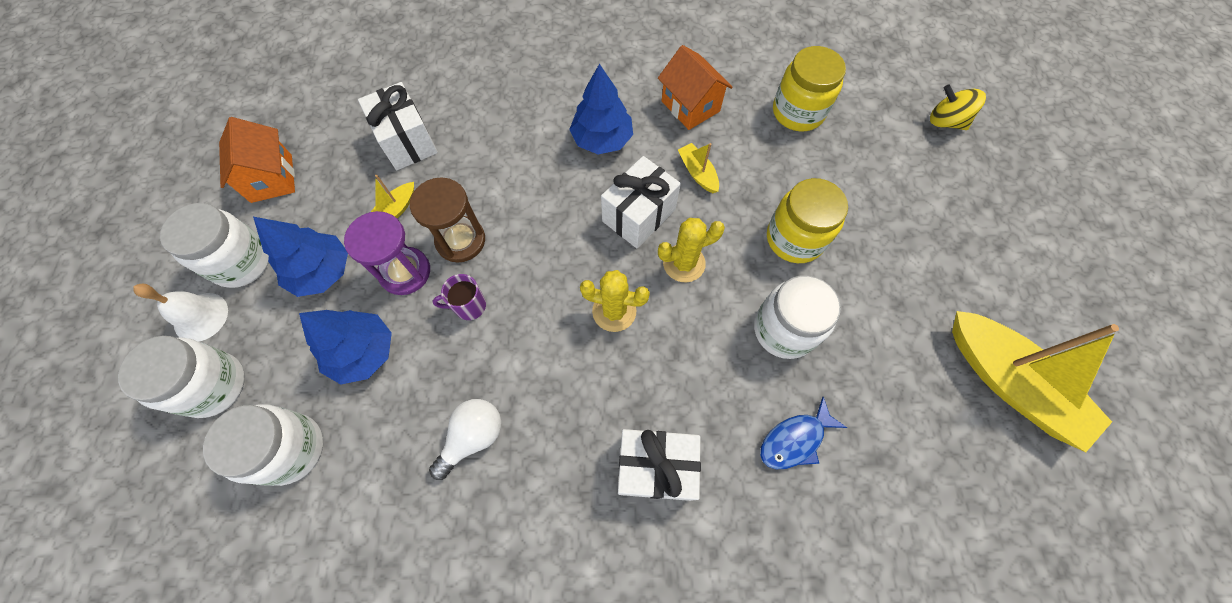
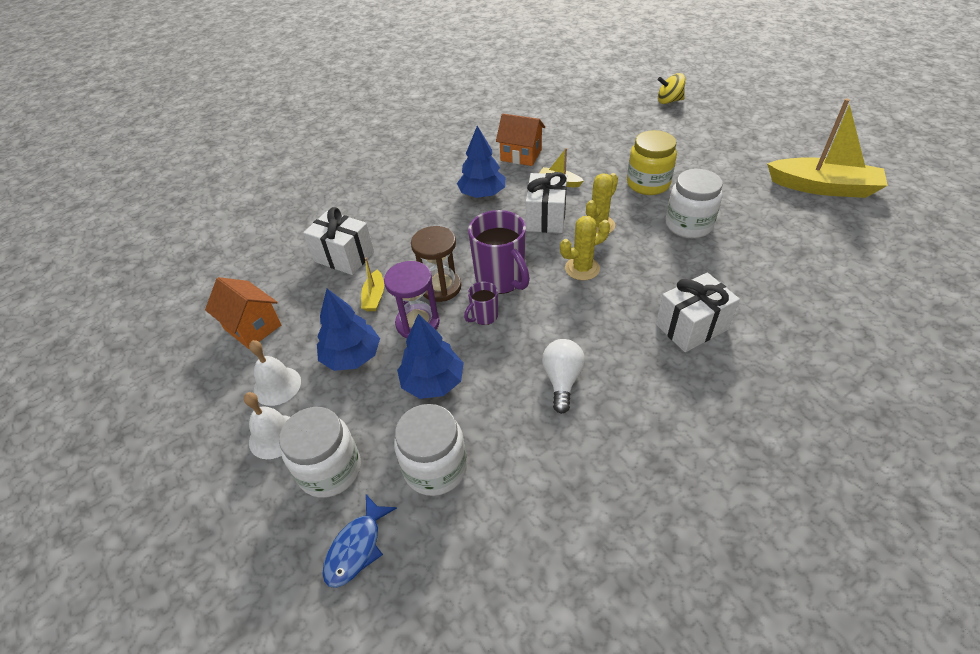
camera: 30 degrees left, 20 degrees down
(242, 262) = (277, 386): white jar -> white bell
(524, 269) = (501, 279): none -> purple mug
(795, 440) = (751, 269): blue fish -> blue fish (357, 547)
(798, 112) = (587, 131): yellow jar -> none

